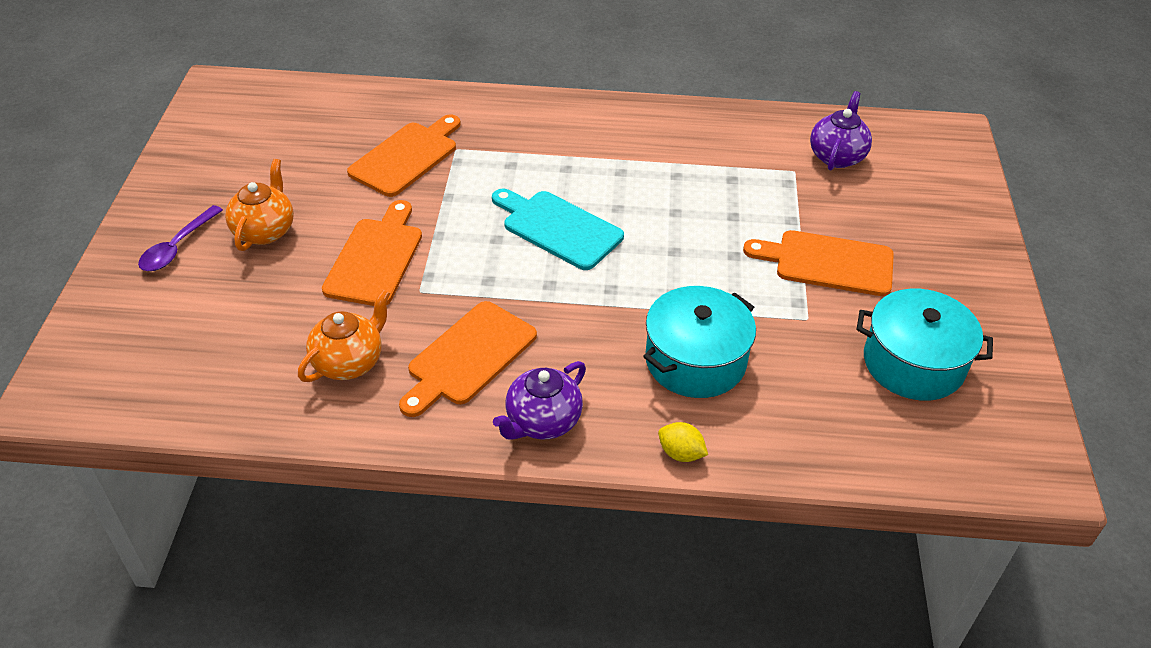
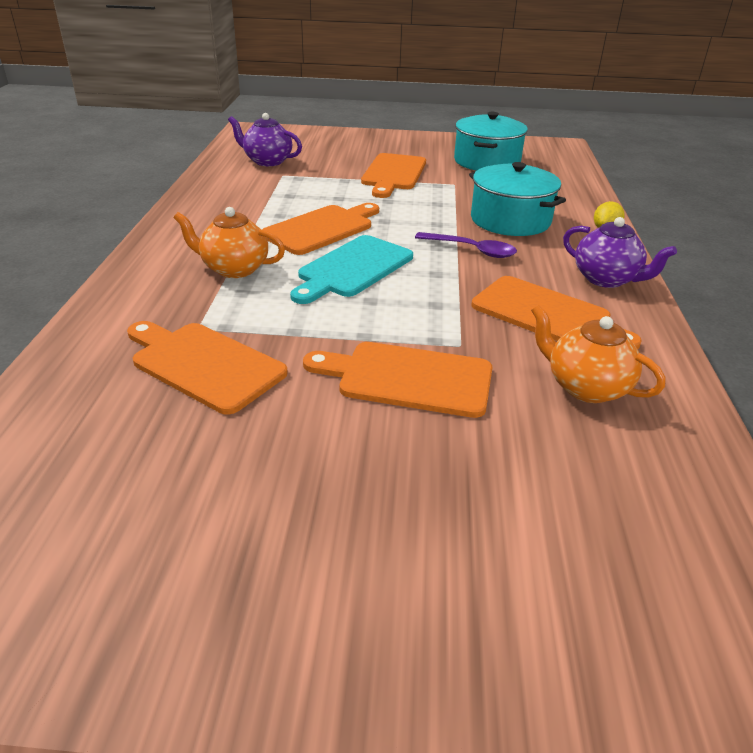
camera: 90 degrees left, 10 degrees down
(177, 247) = (399, 601): purple spoon -> purple spoon (471, 250)
(265, 231) = (356, 488): orange teapot -> orange teapot (234, 269)
(647, 206) = (322, 229): none -> orange cutting board

